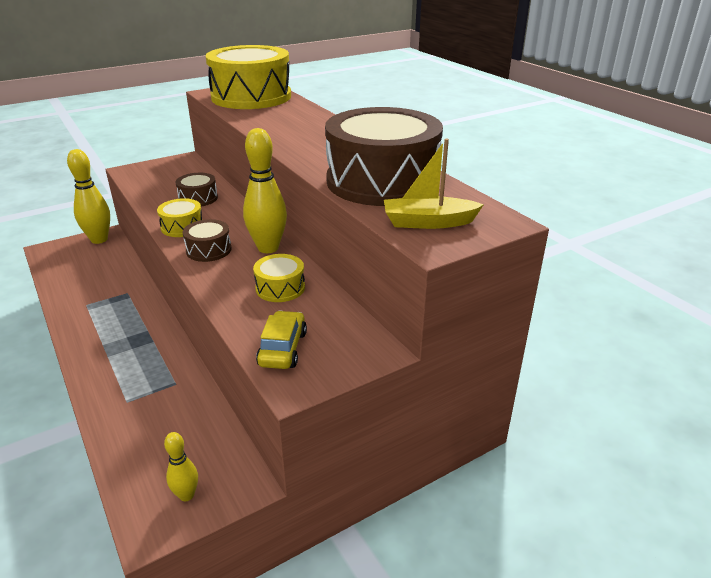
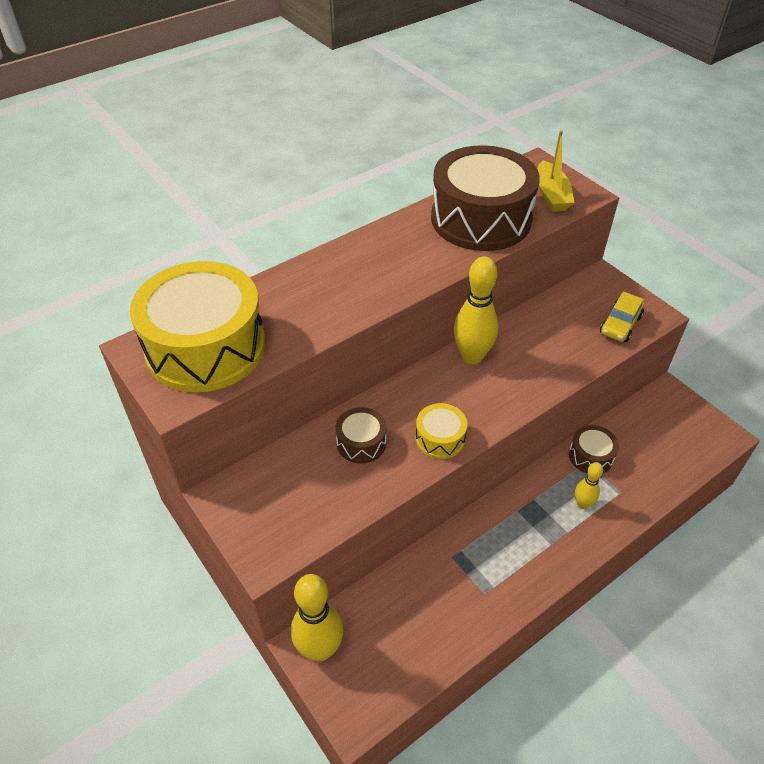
camera: 95 degrees left, 15 degrees up
(186, 495) = (692, 423): yellow bowling pin -> yellow bowling pin (582, 504)
(209, 250) = (486, 402): brown drum -> brown drum (591, 456)
(280, 288) = (540, 338): yellow drum -> none
(282, 349) = (620, 325): yellow car -> yellow car turned 60 degrees counterclockwise

